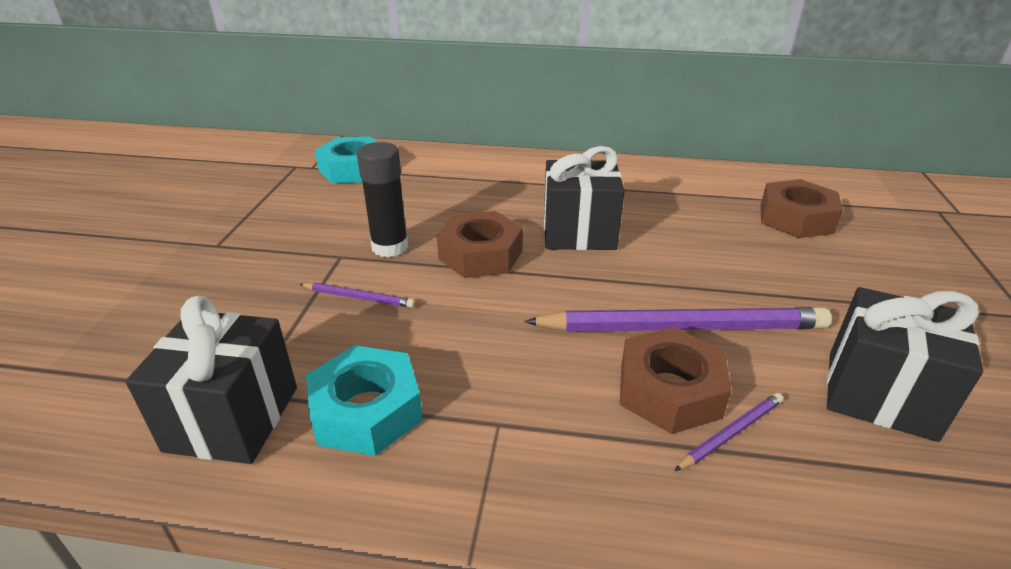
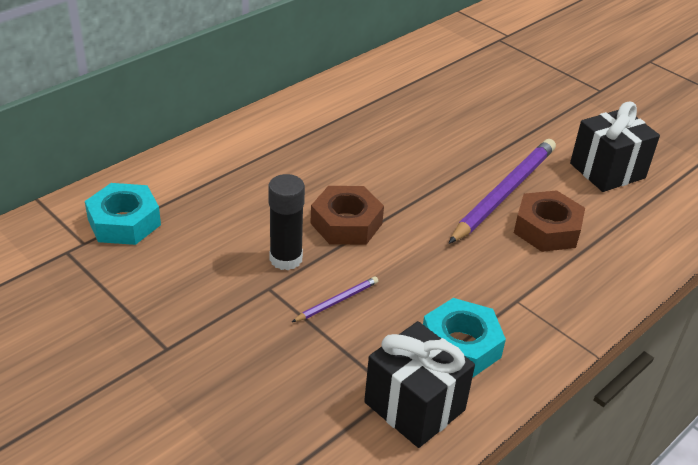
camera: 55 degrees left, 5 degrees up
(579, 233) = (369, 170): black gift -> none
(731, 433) = (591, 229): purple pencil -> none
(796, 218) = (451, 86): brown nut -> none

